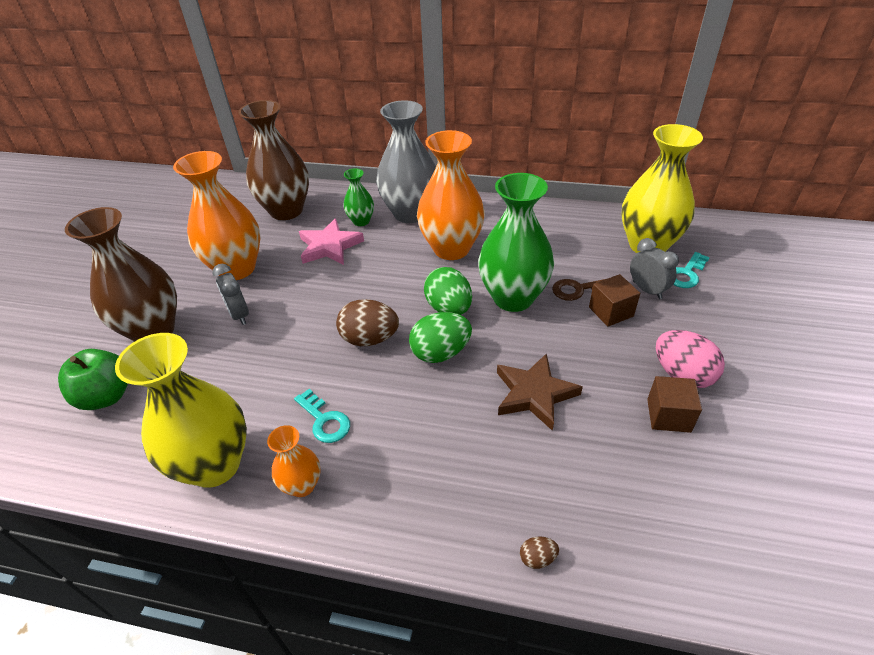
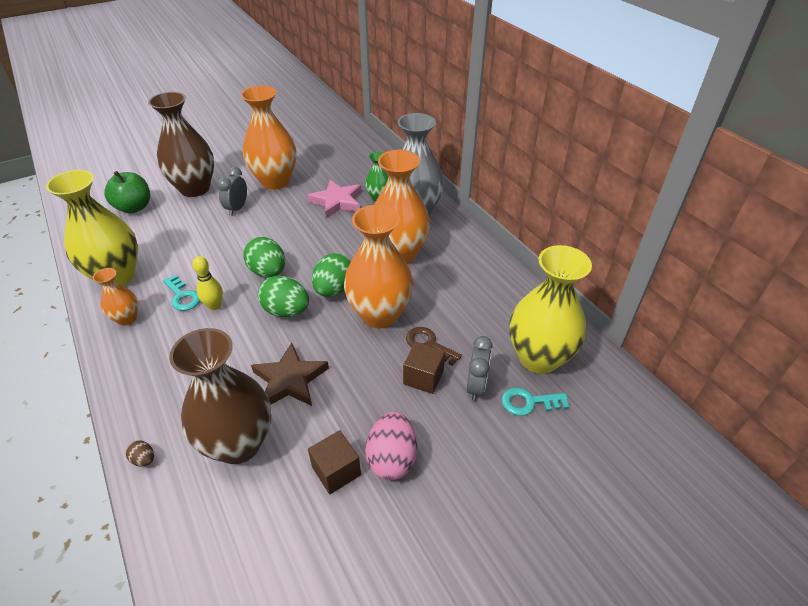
camera: 45 degrees right, 0 degrees up
(286, 211) = (351, 163): brown vase -> brown vase (238, 443)
(324, 420) = (182, 296): turquoise key -> turquoise key turned 45 degrees counterclockwise
(369, 339) = (268, 272): brown egg -> green egg
(371, 401) = (214, 306): none -> yellow bowling pin
(513, 298) = (380, 314): green vase -> orange vase

